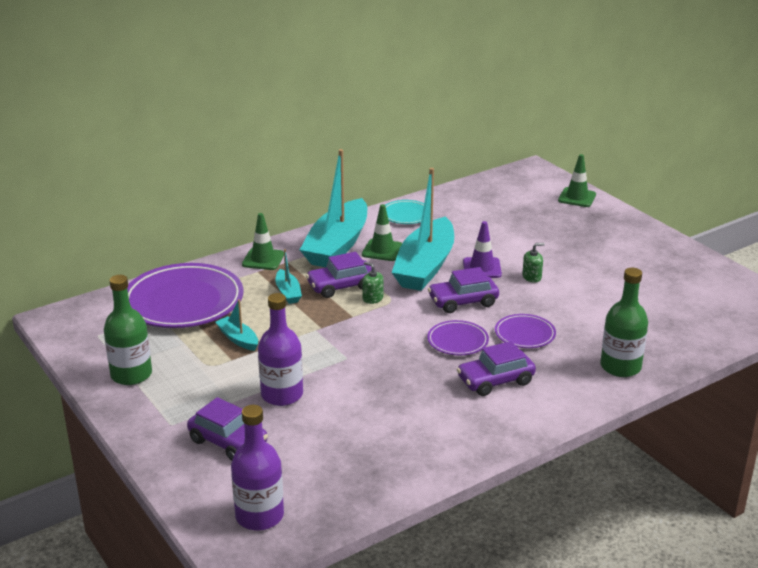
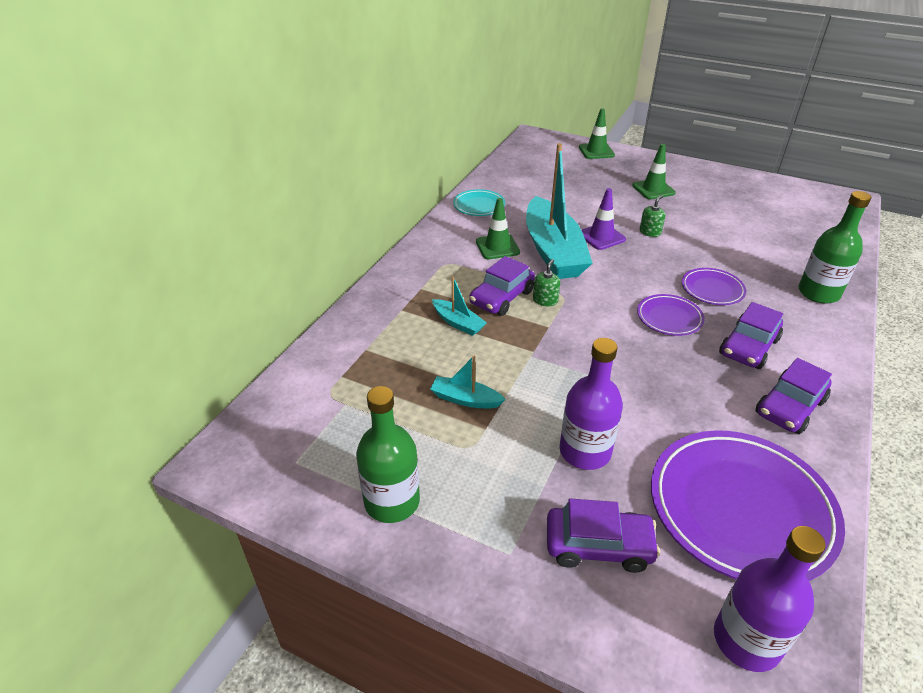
camera: 30 degrees left, 10 degrees up
(183, 302) = (358, 375): purple plate -> purple plate (740, 509)
(263, 259) = (393, 294): green traffic cone -> green traffic cone (653, 189)
(337, 245) = (451, 255): turquoise boat -> none
(372, 298) = (545, 300): green soap dispenser -> green soap dispenser turned 105 degrees clockwise
(463, 302) = (625, 275): purple car -> purple car (789, 407)

